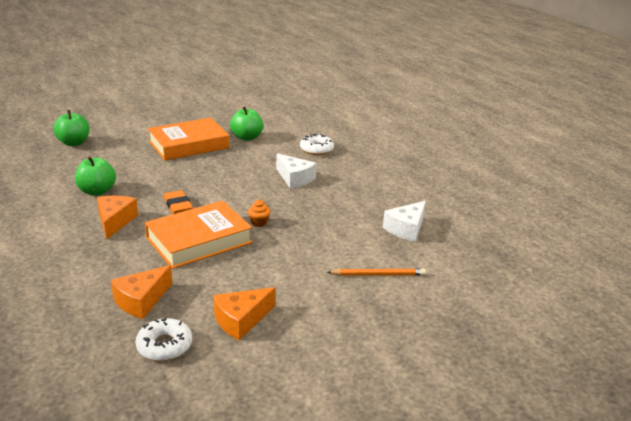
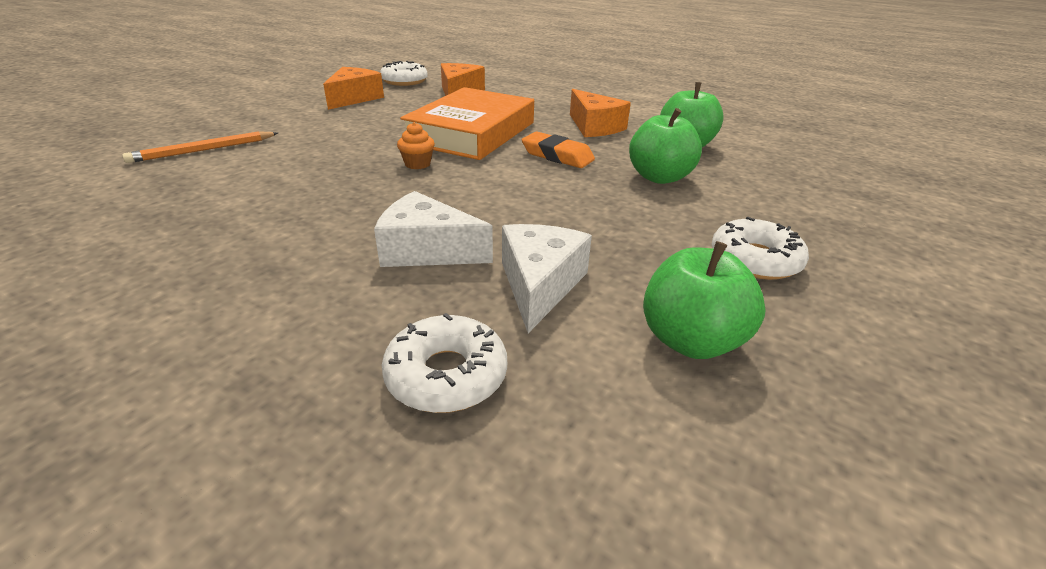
camera: 150 degrees right, 5 degrees up
(74, 143) = (905, 195): green apple -> green apple (659, 177)
(189, 145) = (755, 260): orange book -> white donut
(406, 229) = (140, 214): white cheese -> white cheese (539, 285)

